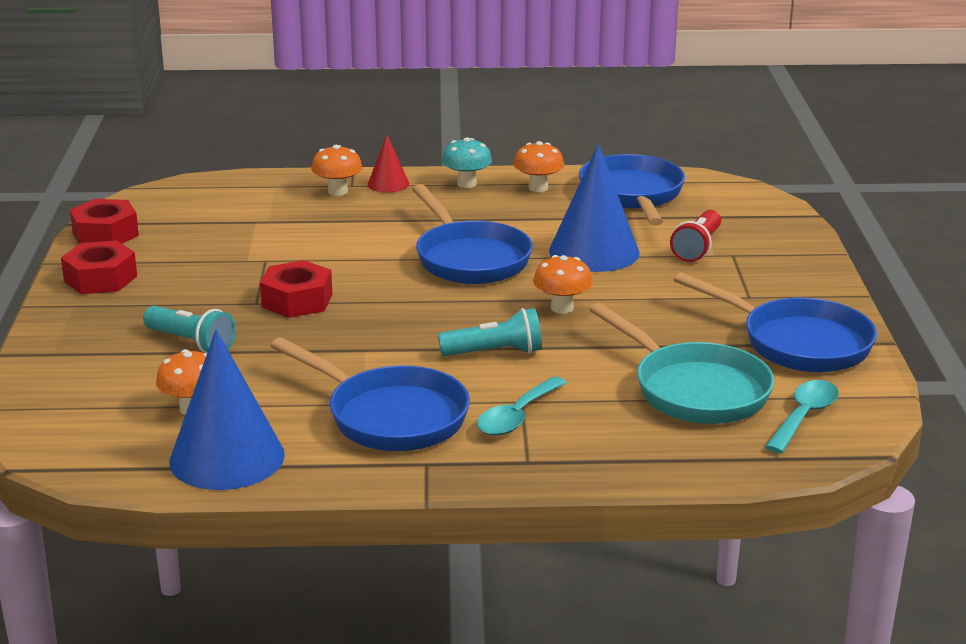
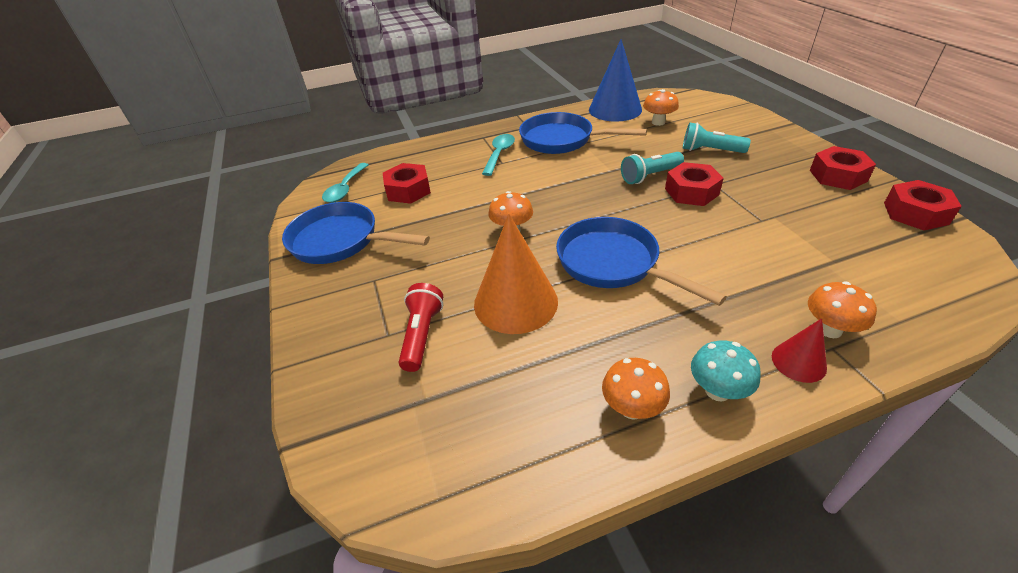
camera: 165 degrees right, 15 degrees up
(495, 353) = (534, 186): turquoise flashlight -> turquoise flashlight (650, 176)
(594, 251) = (515, 302): blue cone -> orange cone
(632, 195) = (514, 426): blue pan -> none
(694, 390) = (408, 190): turquoise pan -> red nut

